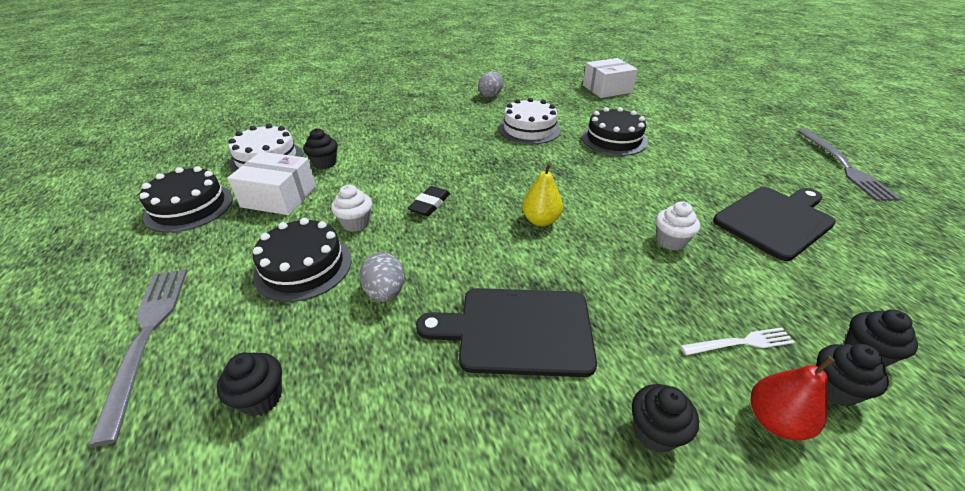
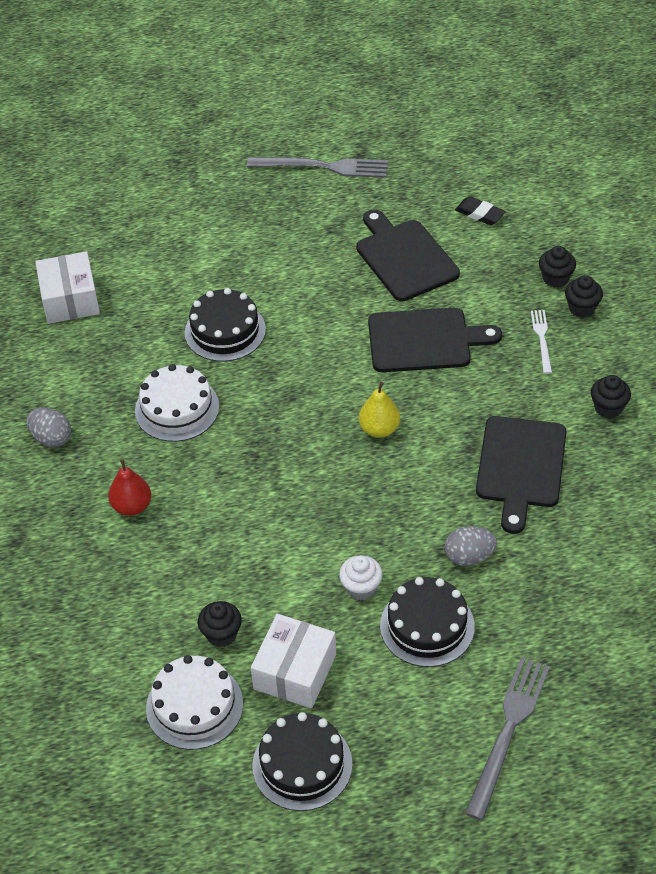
camera: 80 degrees left, 10 degrees up
(146, 337) = (508, 731): grey fork -> grey fork turned 120 degrees clockwise
(261, 397) = (573, 630): black cupcake -> none
(430, 204) = (335, 521): black eraser -> black eraser (480, 214)
(670, 241) = (424, 340): white cupcake -> black cutting board
(775, 420) = (603, 347): red pear -> red pear (132, 506)

